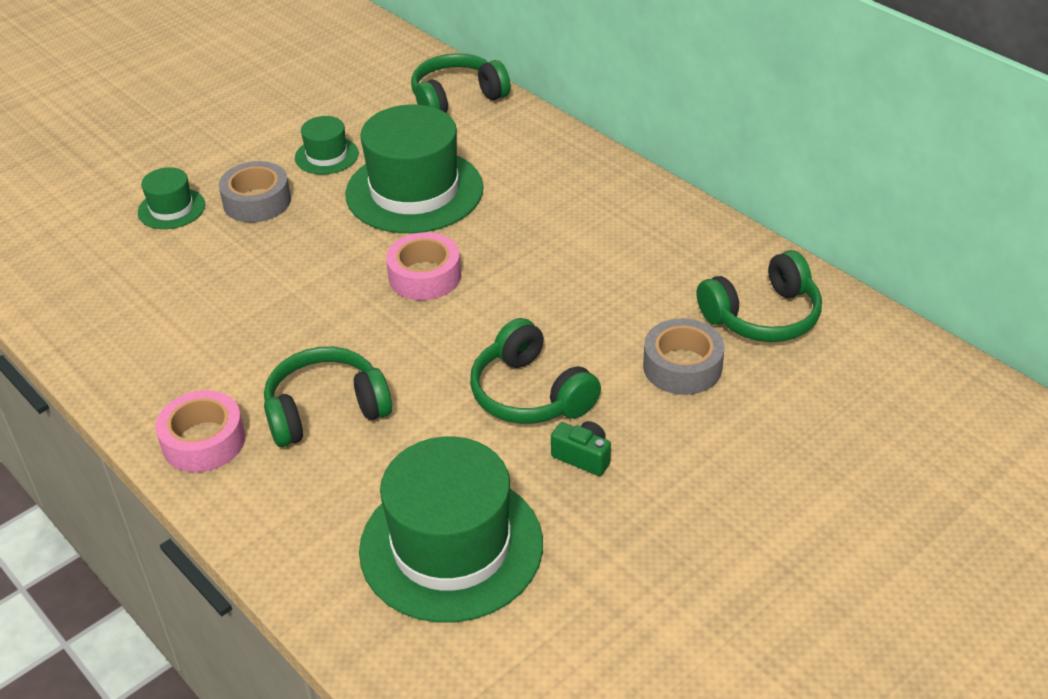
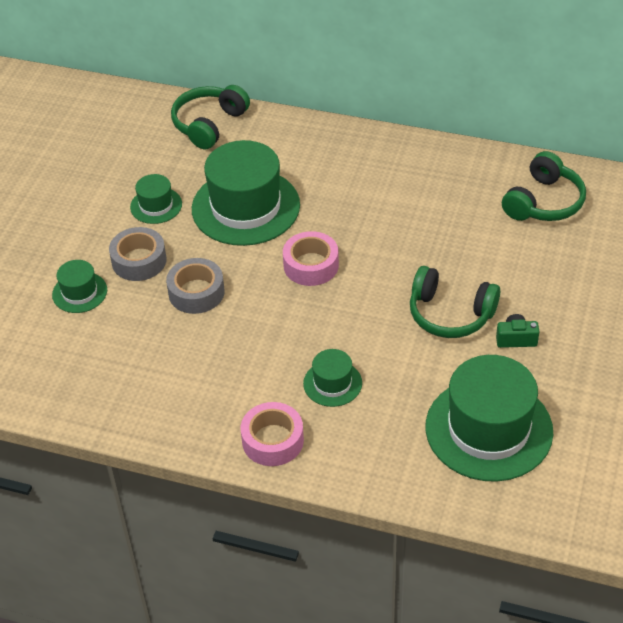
camera: 30 degrees left, 5 degrees up
(326, 410) = (332, 383): green headphones -> green hat
(682, 366) = (524, 256): grey tape -> grey tape (196, 292)

